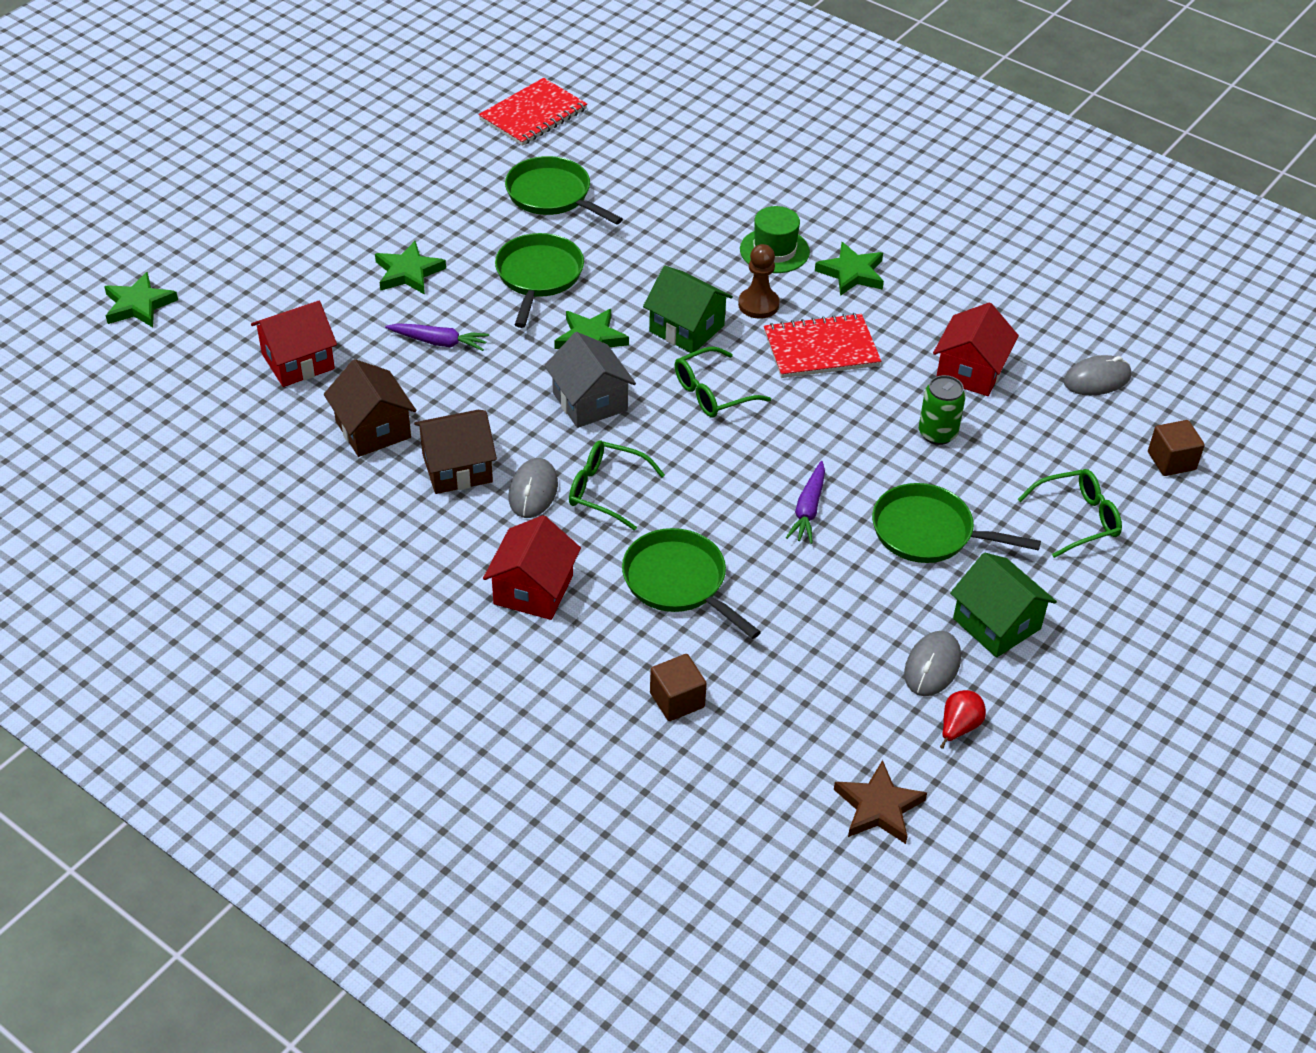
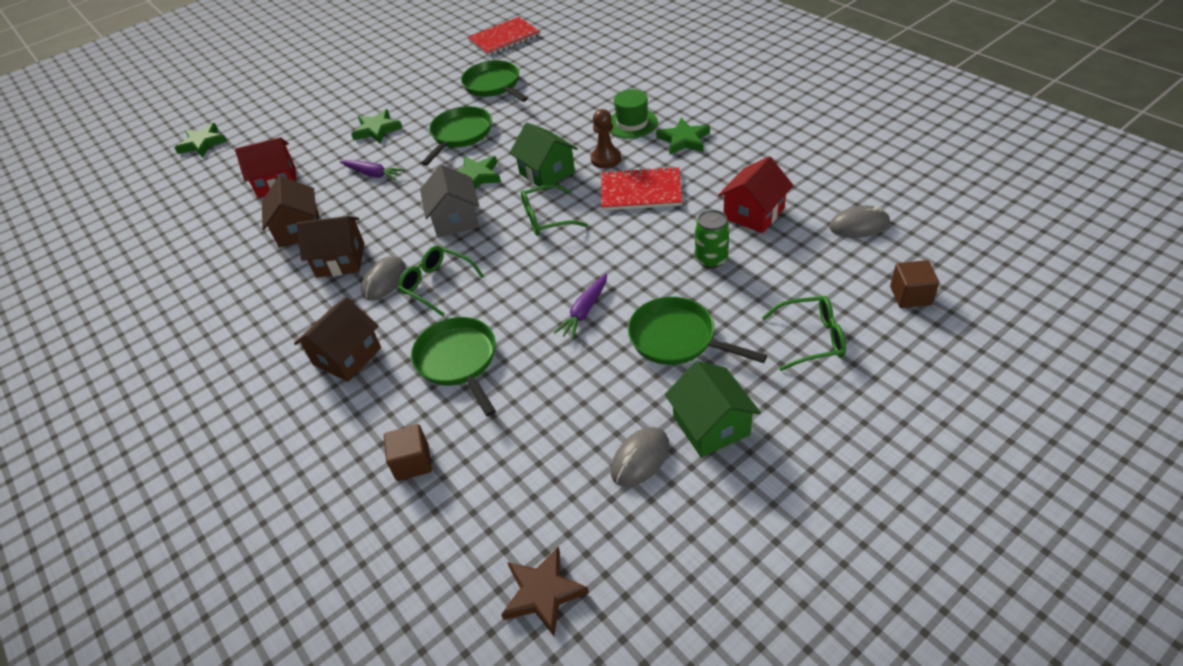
camera: 20 degrees right, 0 degrees up
(533, 590) = (347, 356): red house -> brown house
(958, 727) = (644, 521): red pear -> none

